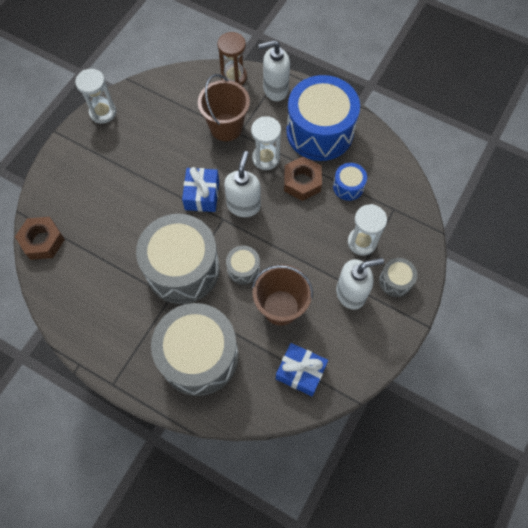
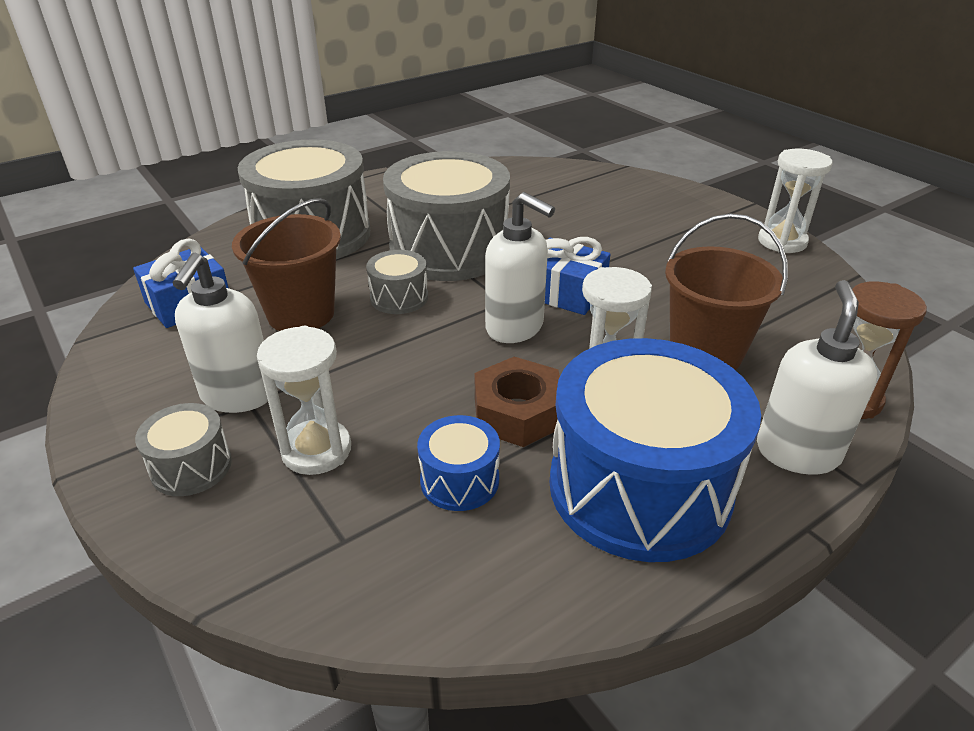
camera: 115 degrees right, 30 degrees down
(42, 241) = (572, 172): brown nut -> none

